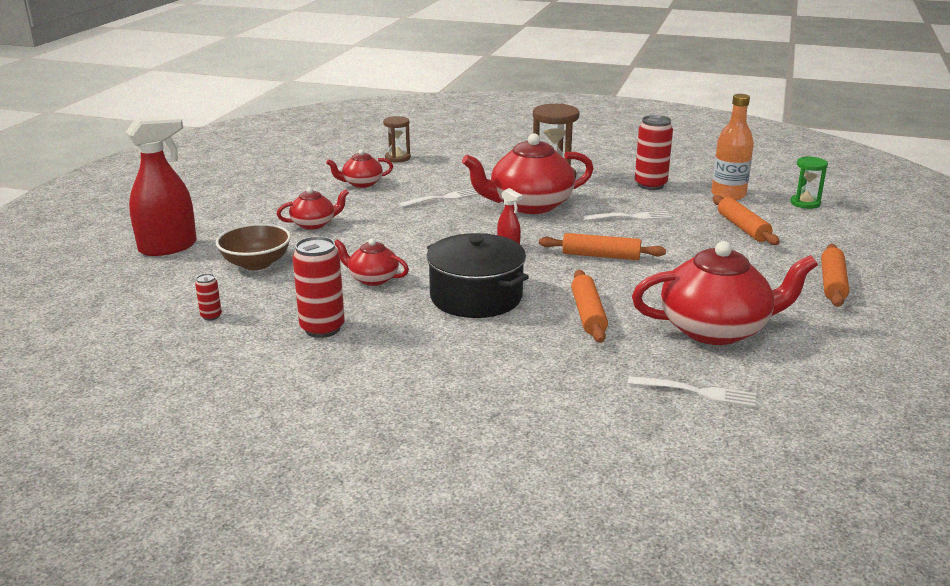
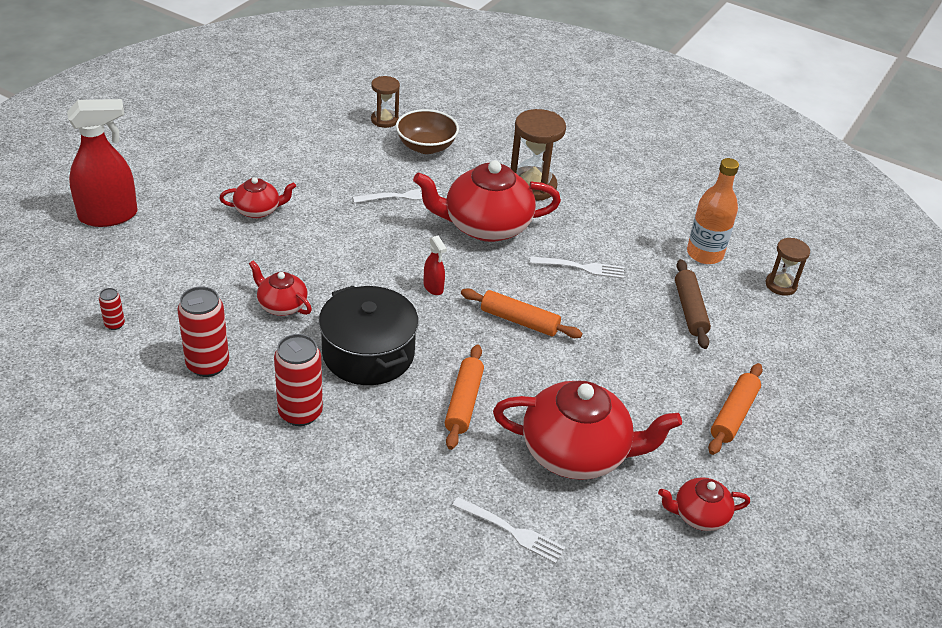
camera: 10 degrees right, 15 degrees up
(256, 263) = (181, 258): brown bowl -> brown bowl (426, 147)
(361, 183) = (330, 155): red teapot -> red teapot (699, 515)
(650, 185) = (629, 220): red can -> red can (300, 413)
(743, 228) = (690, 310): orange rolling pin -> brown rolling pin
(805, 203) = (781, 285): green hourglass -> brown hourglass

